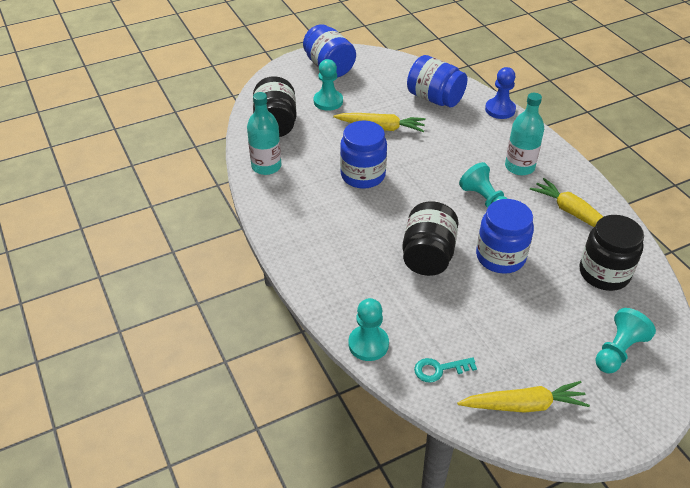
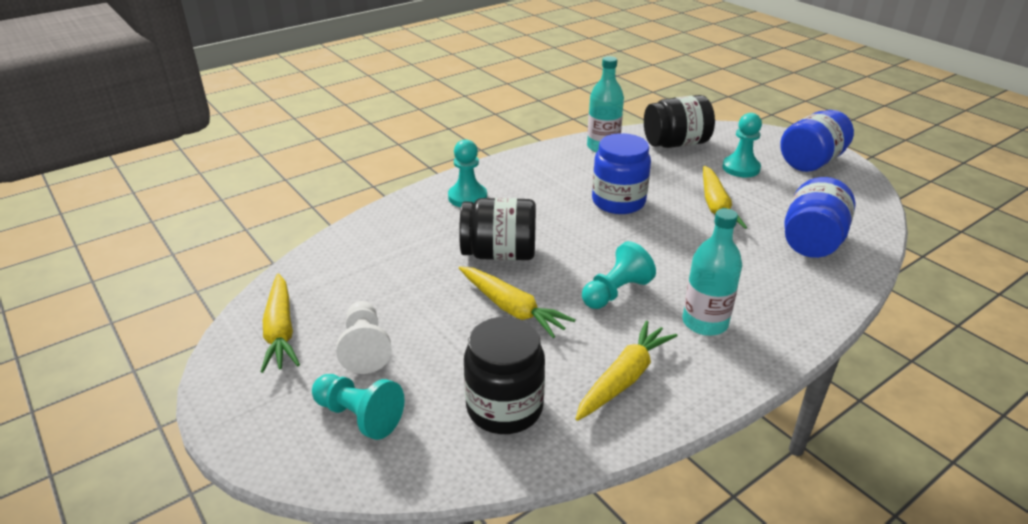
camera: 80 degrees right, 10 degrees down
(368, 344) = (366, 226): turquoise pawn -> turquoise pawn (467, 197)
(439, 369) = (333, 271): turquoise key -> none
(500, 109) = (834, 301): blue pawn -> none
(500, 257) = (512, 308): blue jar -> yellow carrot
(546, 347) = (365, 348): none -> white pawn

